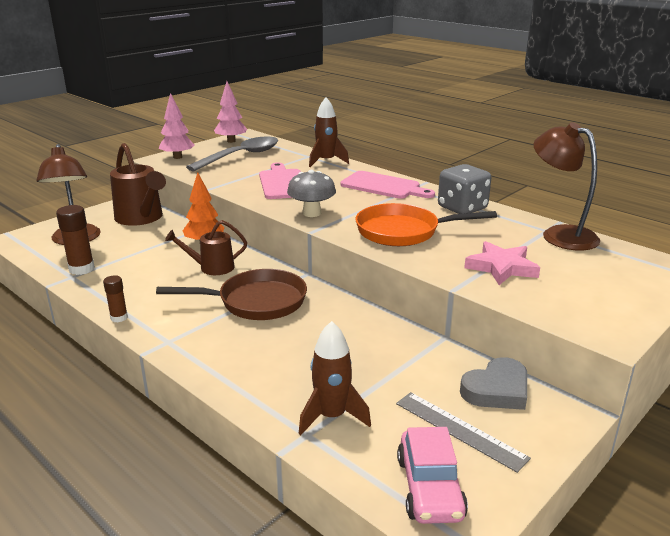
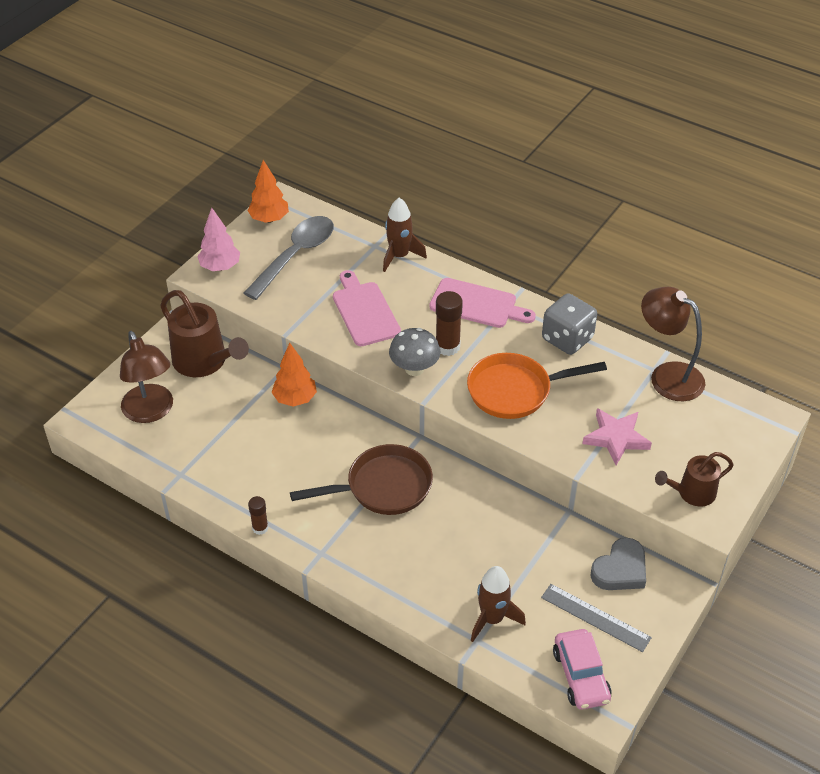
camera: 10 degrees left, 20 degrees up
(81, 269) = (184, 460): brown glue stick -> brown glue stick (447, 347)
(211, 268) = (319, 440): brown watering can -> brown watering can (691, 493)
(231, 141) = (269, 219): pink tree -> orange tree

